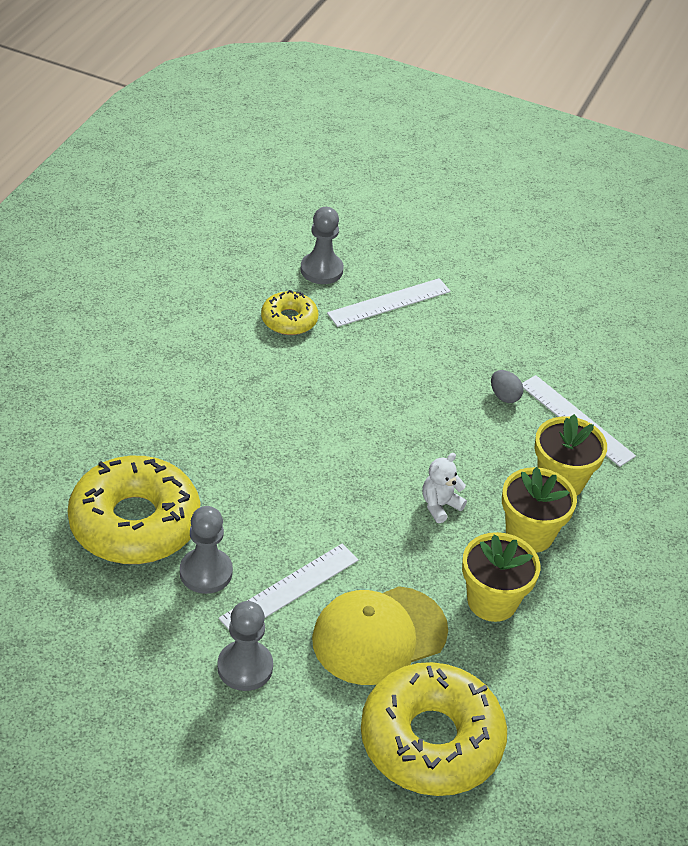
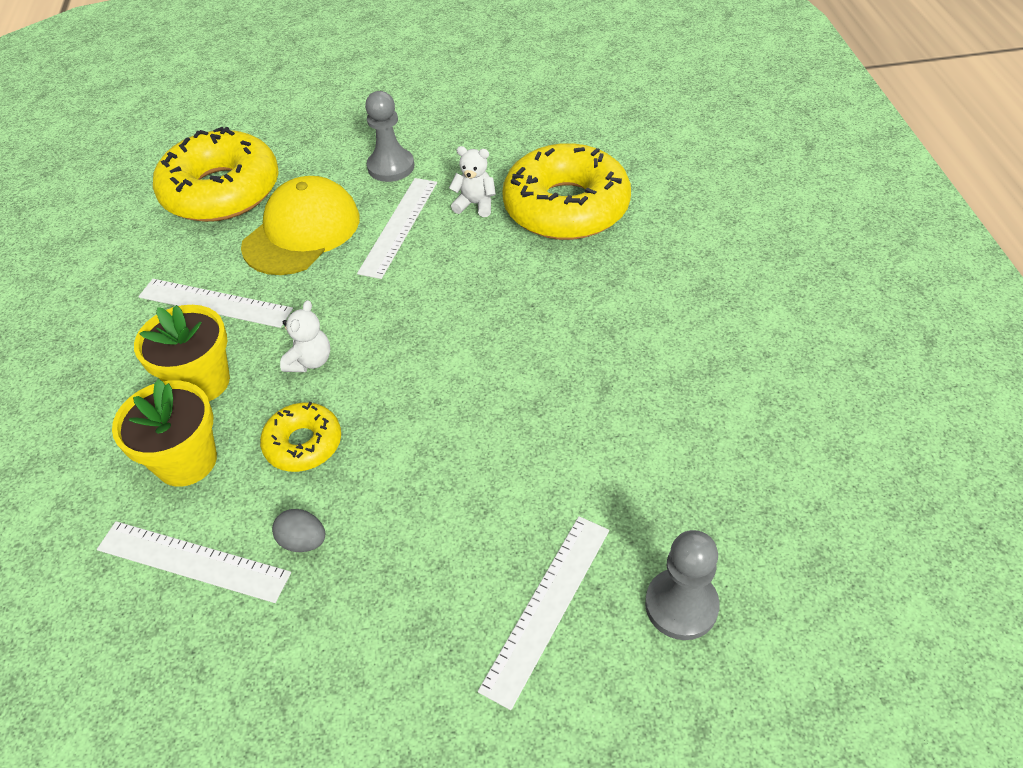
camera: 155 degrees right, 5 degrees up
(206, 572) = (475, 204): grey pawn -> white teddy bear
(289, 320) = (642, 489): yellow donut -> yellow donut (303, 444)
(492, 601) = (215, 303): yellow flower pot -> white ruler

